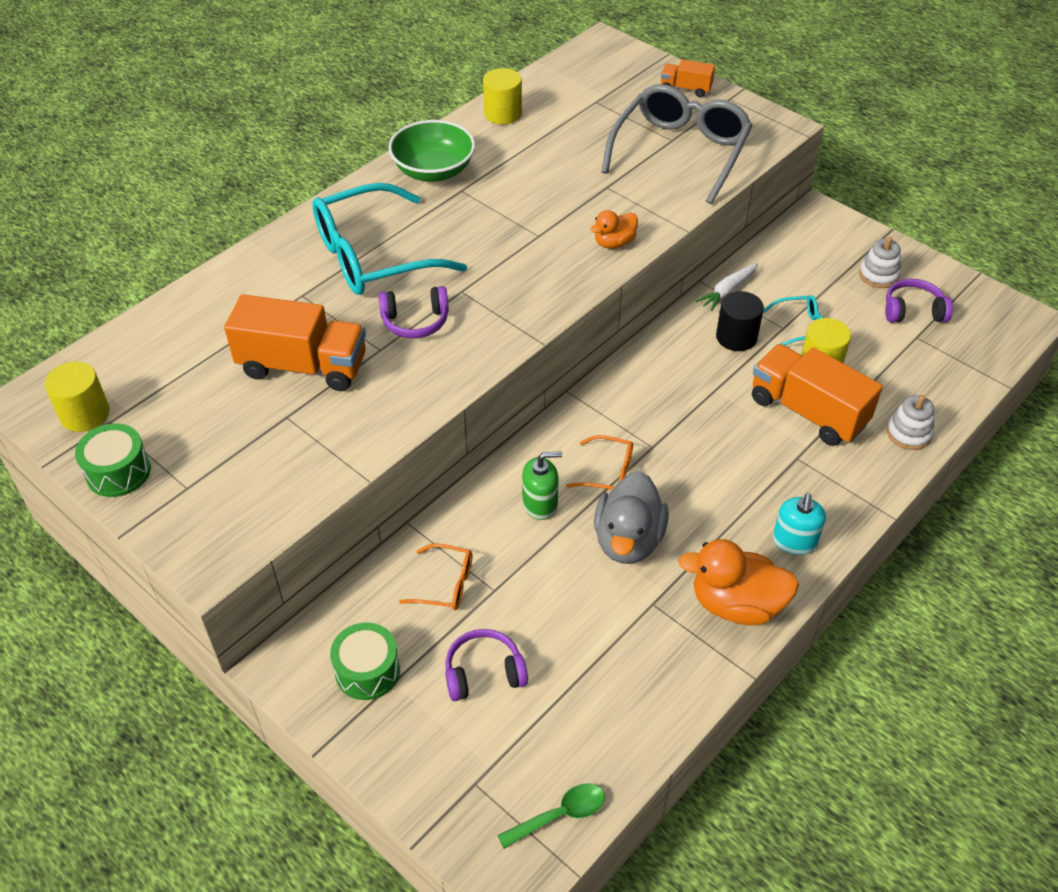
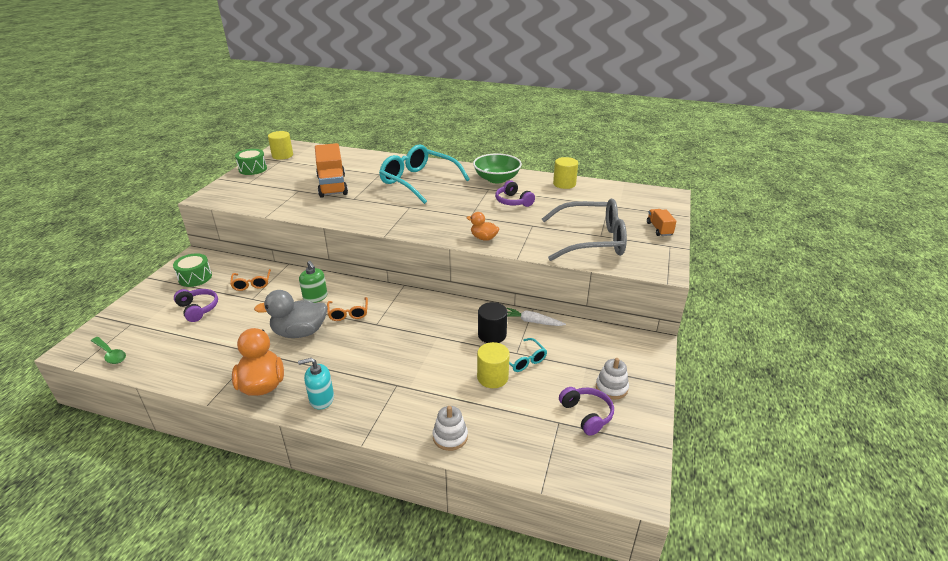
camera: 65 degrees right, 15 degrees down
(415, 321) = (378, 201): purple headphones -> purple headphones (513, 201)
(807, 411) = (442, 381): orange truck -> none

